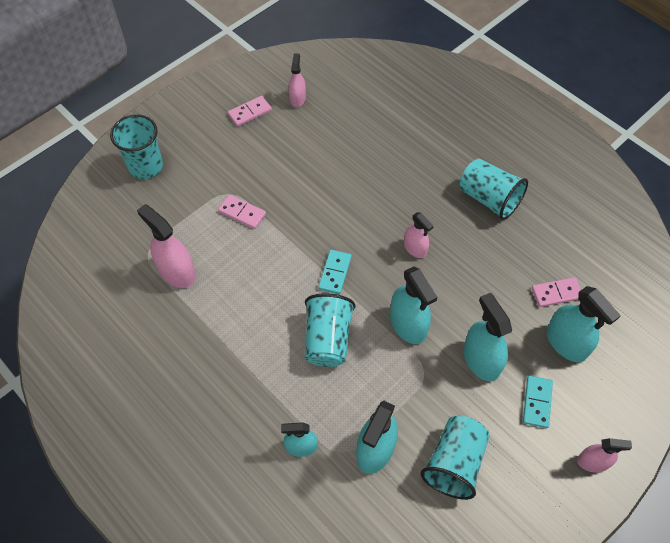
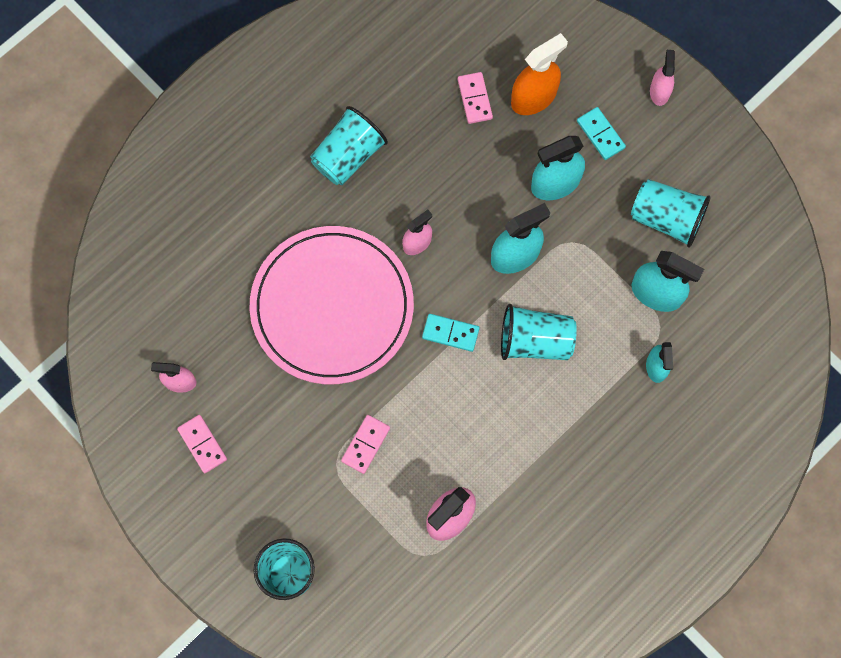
camera: 90 degrees left, 15 degrees up
(357, 189) = (332, 307): none -> pink plate
(537, 402) = (600, 134): turquoise domino -> turquoise domino turned 45 degrees clockwise
(566, 343) = (533, 97): turquoise spray bottle -> orange spray bottle

